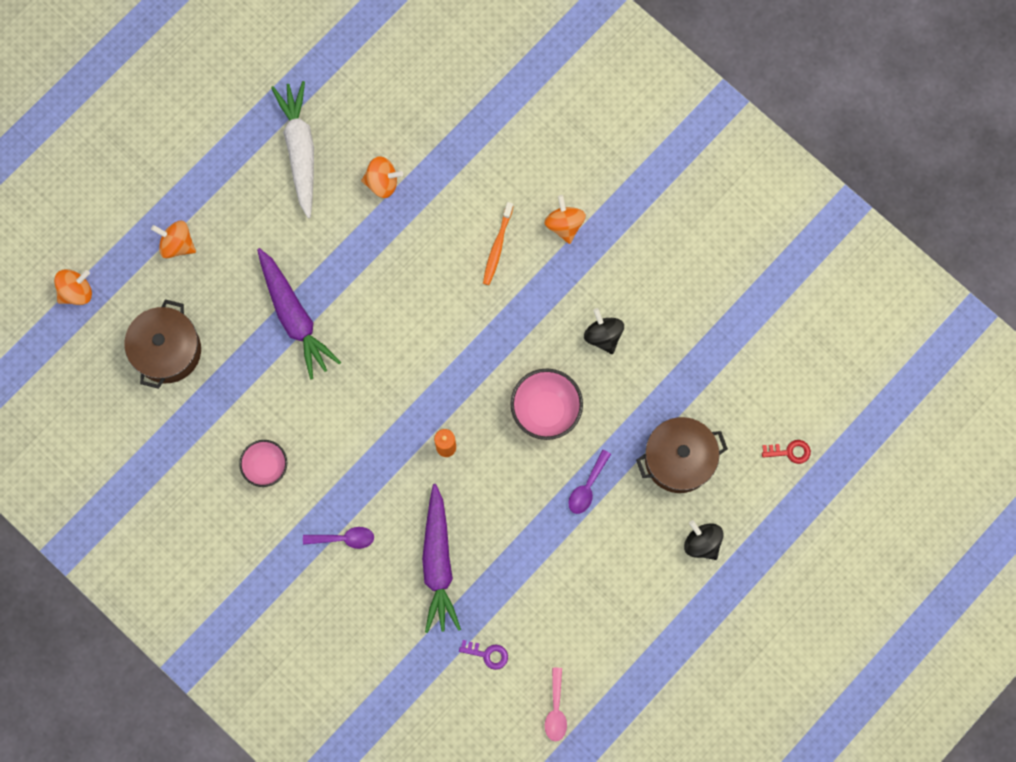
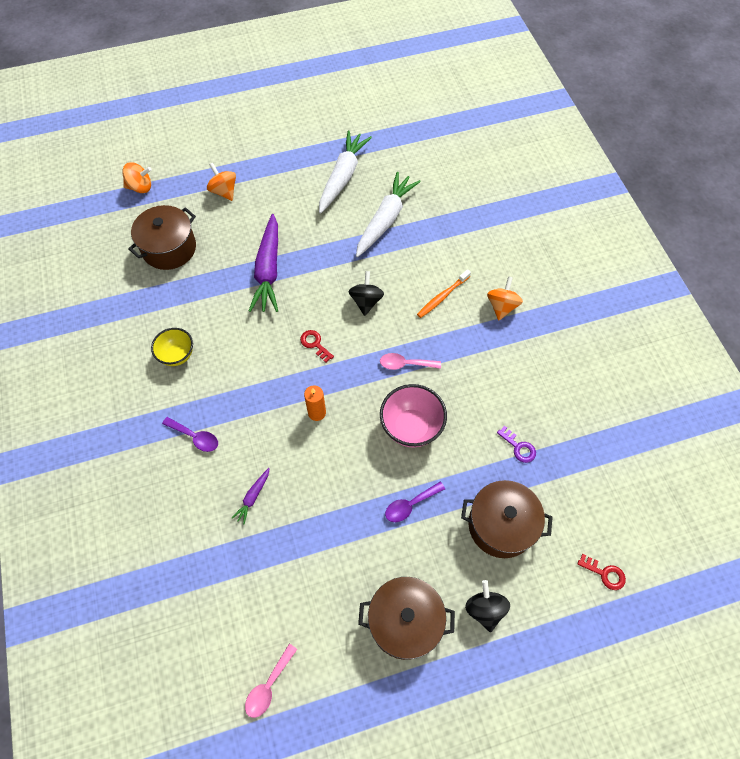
camera: 30 degrees right, 15 degrees down
(266, 467) = (177, 355): pink bowl -> yellow bowl
(382, 182) = (385, 219): orange spinning top -> white carrot
(398, 375) = (315, 344): none -> red key
(438, 563) = (253, 497): purple carrot -> purple carrot, size x0.44
(487, 654) = (243, 597): purple key -> purple key (519, 447)
(502, 346) = (405, 364): none -> pink spoon
(603, 335) = (489, 396): black spinning top -> black spinning top (366, 301)
(639, 592) = (405, 621): none -> brown pot

